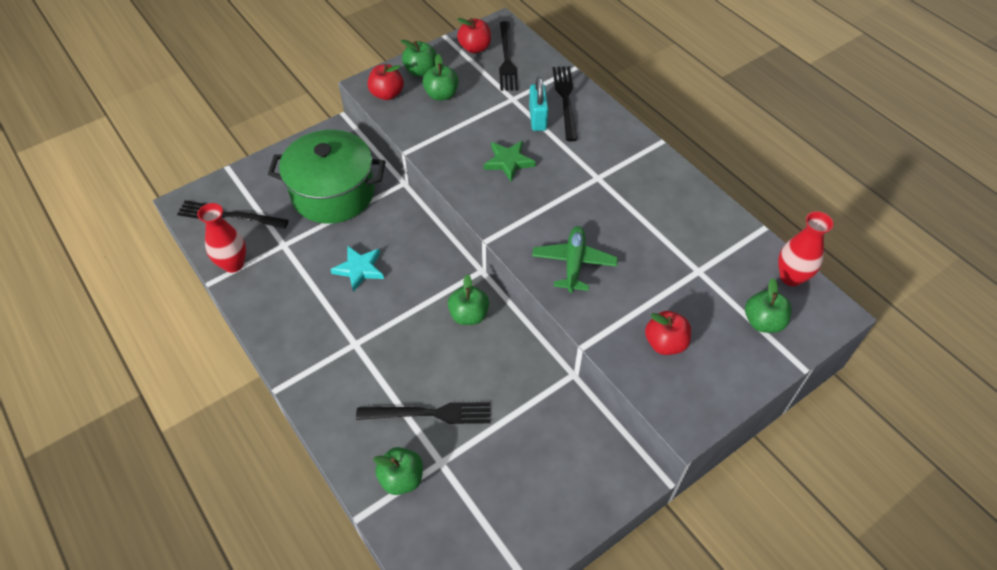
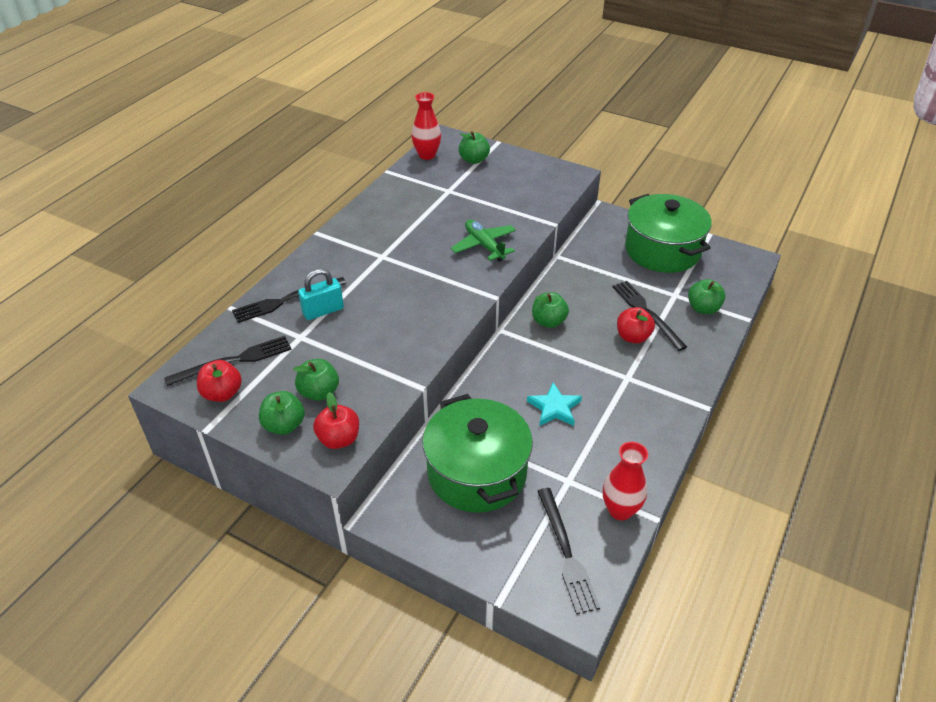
camera: 115 degrees left, 10 degrees down
(508, 162) = (394, 312): green star -> none
(527, 501) = (662, 250): none -> green pot
(574, 263) = (484, 245): green plane -> green plane turned 75 degrees clockwise
(665, 343) = (522, 192): red apple -> red apple (633, 337)

